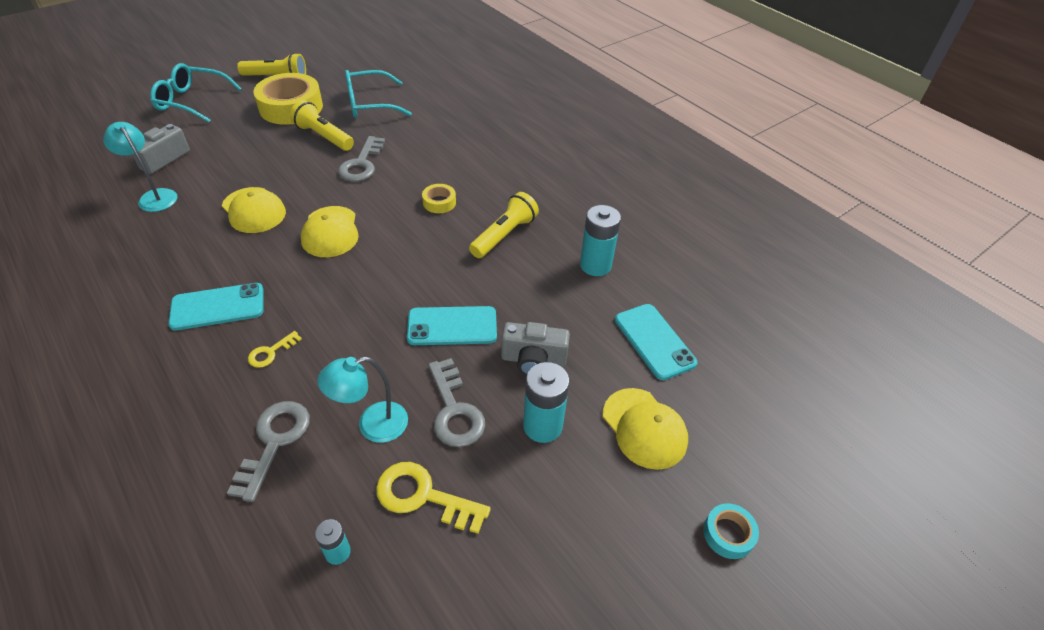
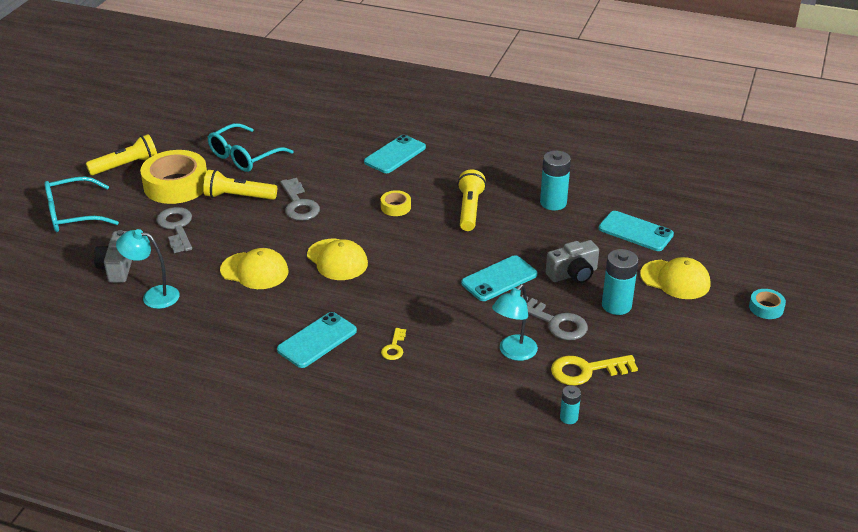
camera: 30 degrees left, 10 degrees down
(274, 442) = (462, 390): grey key -> grey key (176, 227)
(495, 151) = (395, 155): none -> turquoise phone

